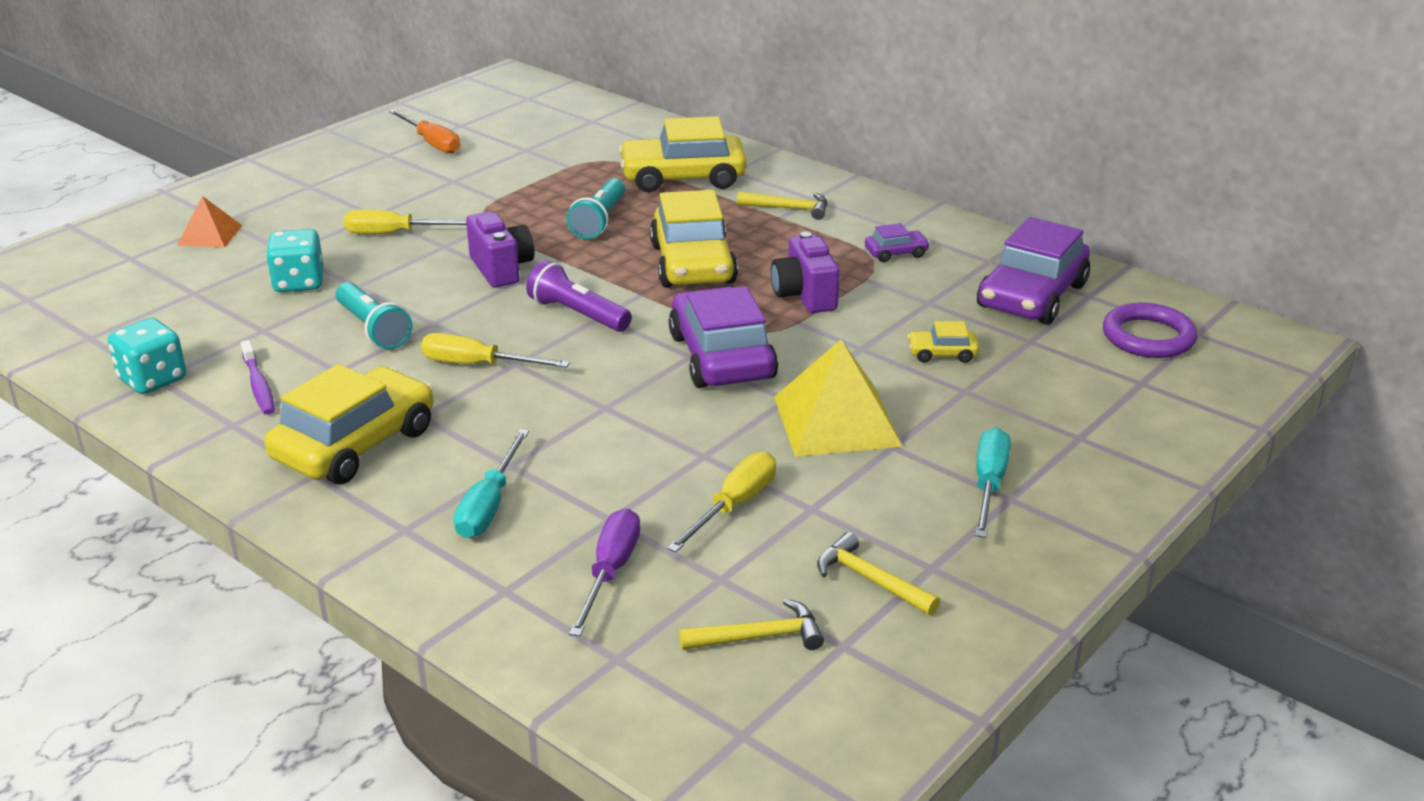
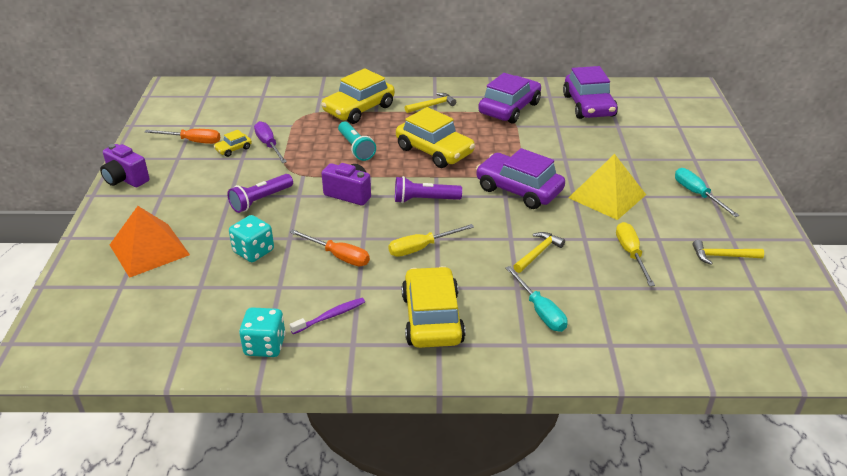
camera: 40 degrees left, 5 degrees up
(210, 235) = (149, 249): orange pyramid -> orange pyramid, size x1.80
(258, 385) = (330, 316): purple toothbrush -> purple toothbrush turned 60 degrees counterclockwise
(373, 329) = (338, 256): turquoise flashlight -> orange screwdriver
(395, 234) = (260, 200): yellow screwdriver -> purple flashlight
(610, 572) = (635, 310): purple screwdriver -> purple screwdriver (269, 145)
(759, 637) = (726, 303): yellow hammer -> yellow hammer (538, 253)
(804, 295) = (505, 145): purple camera -> purple camera (125, 179)
(896, 253) = (509, 108): purple car -> purple car, size x2.22
(942, 354) = (597, 147): yellow car -> yellow car (233, 149)
(1148, 337) = (652, 105): purple ring -> none

